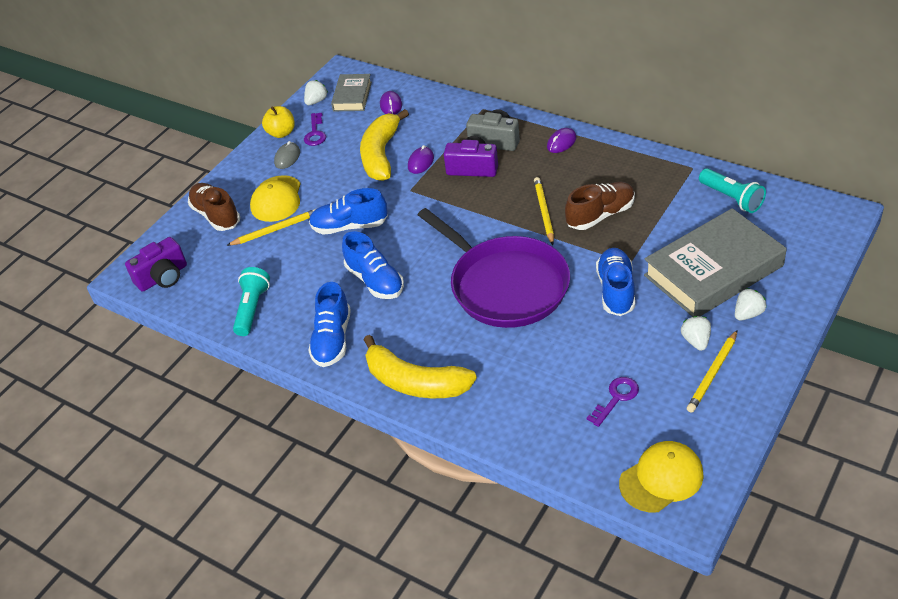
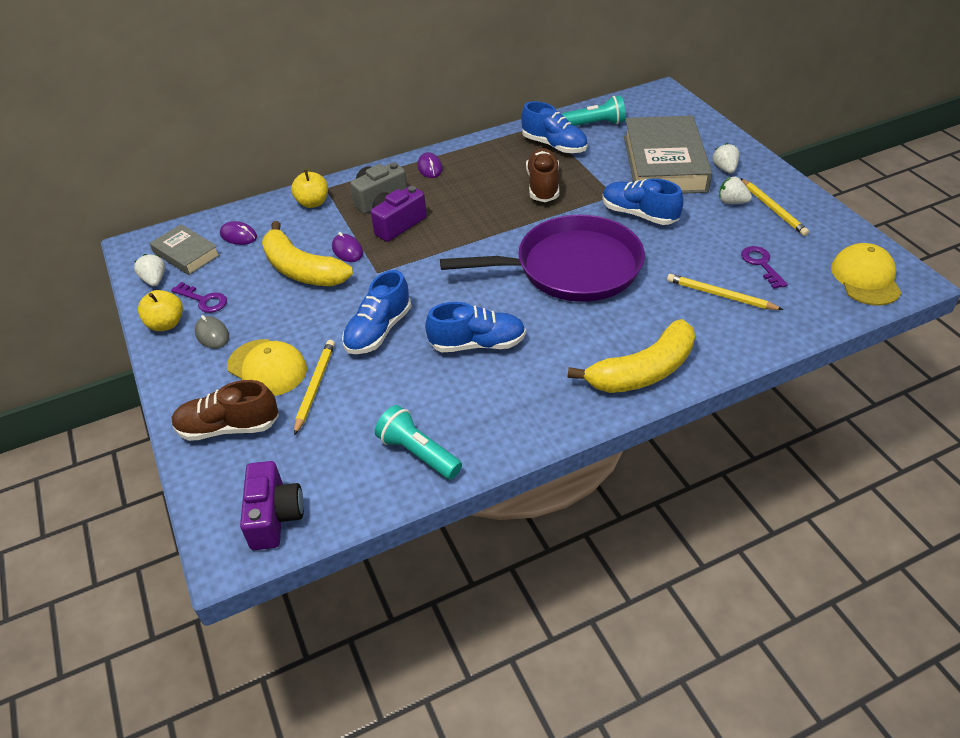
camera: 60 degrees left, 0 degrees up
(332, 339) = (529, 406): blue shoe -> blue shoe (554, 145)
(459, 114) = (313, 203): none -> yellow apple
(544, 212) = (504, 211): yellow pencil -> yellow pencil (720, 295)

